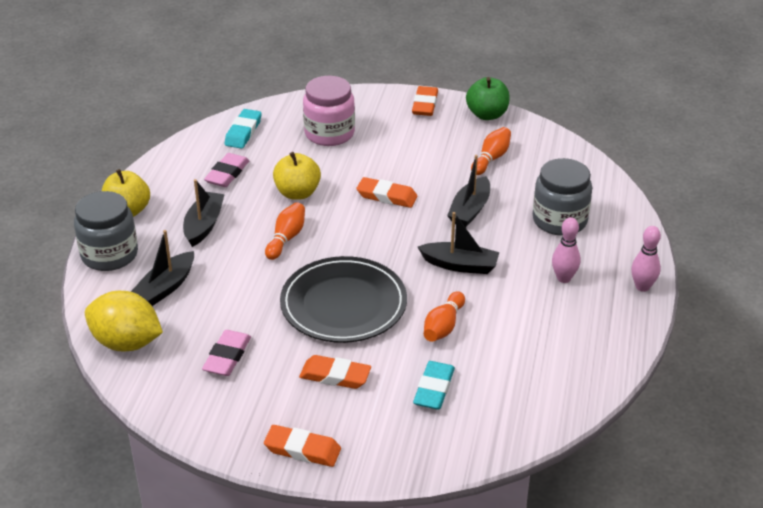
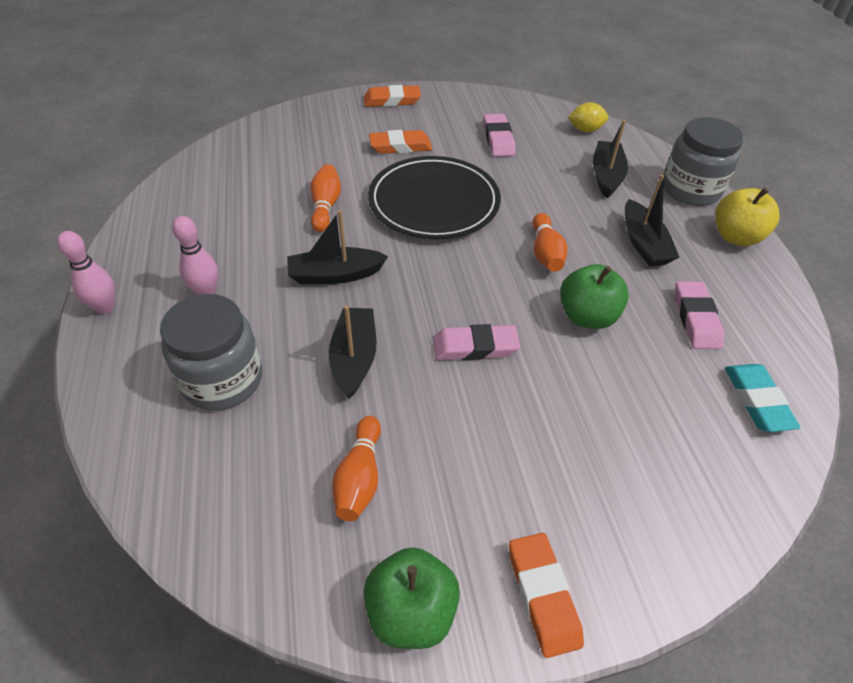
camera: 155 degrees right, 10 degrees up
(126, 343) = (585, 130): yellow lemon -> yellow lemon, size x0.53
(297, 193) = (587, 316): yellow apple -> green apple
(329, 133) = (640, 444): pink jar -> none
(387, 196) = (475, 347): orange eraser -> pink eraser
(434, 389) = (312, 156): turquoise eraser -> none

